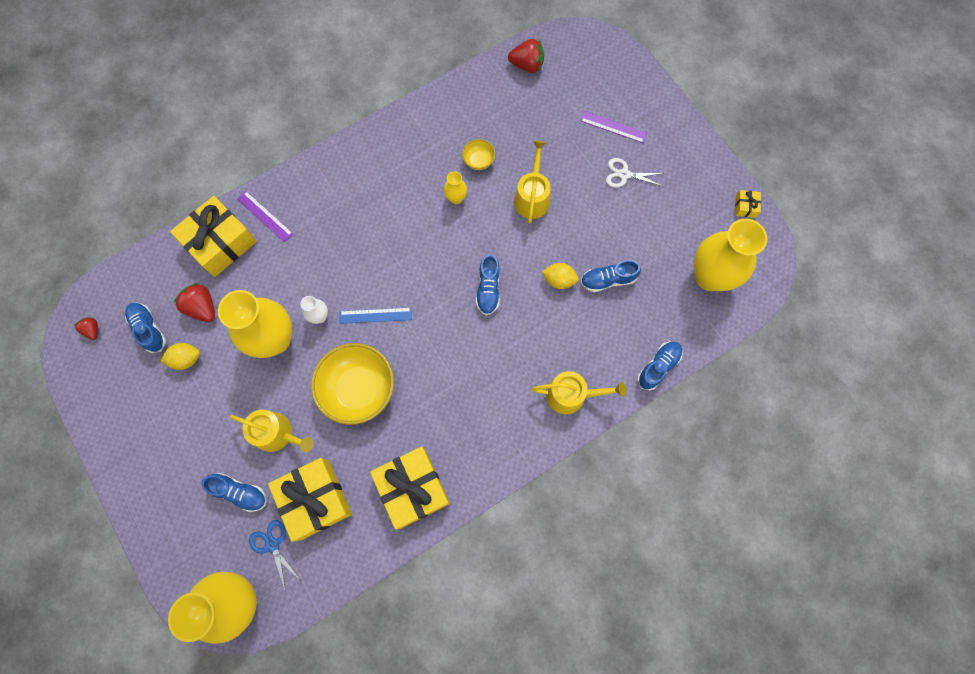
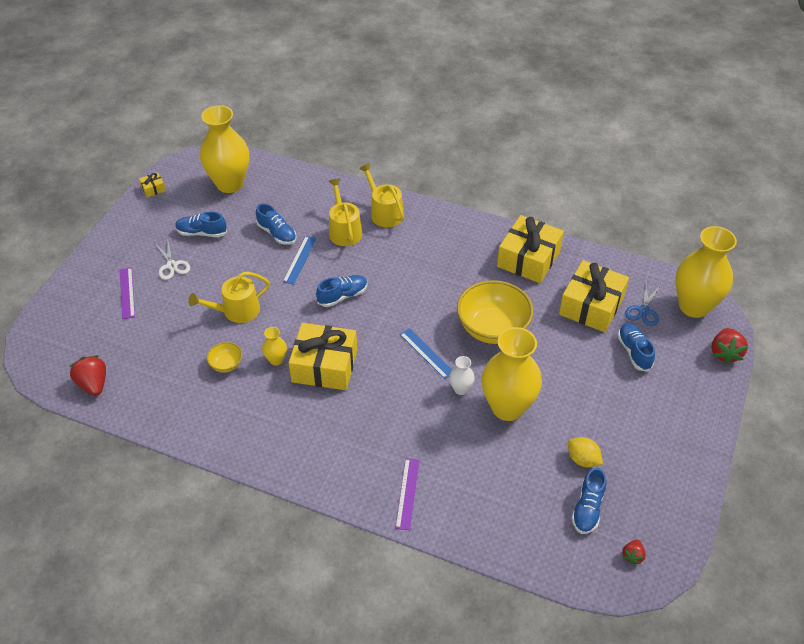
camera: 125 degrees left, 25 degrees down
(202, 307) = (531, 480): red strawberry -> red strawberry (725, 353)
(220, 242) = (463, 511): yellow gift -> yellow gift (324, 366)
(277, 434) = (573, 357): yellow watering can -> yellow watering can (344, 230)
(559, 280) = (300, 260): yellow lemon -> blue ruler
(658, 367) = (324, 180): blue shoe -> blue shoe (202, 233)

